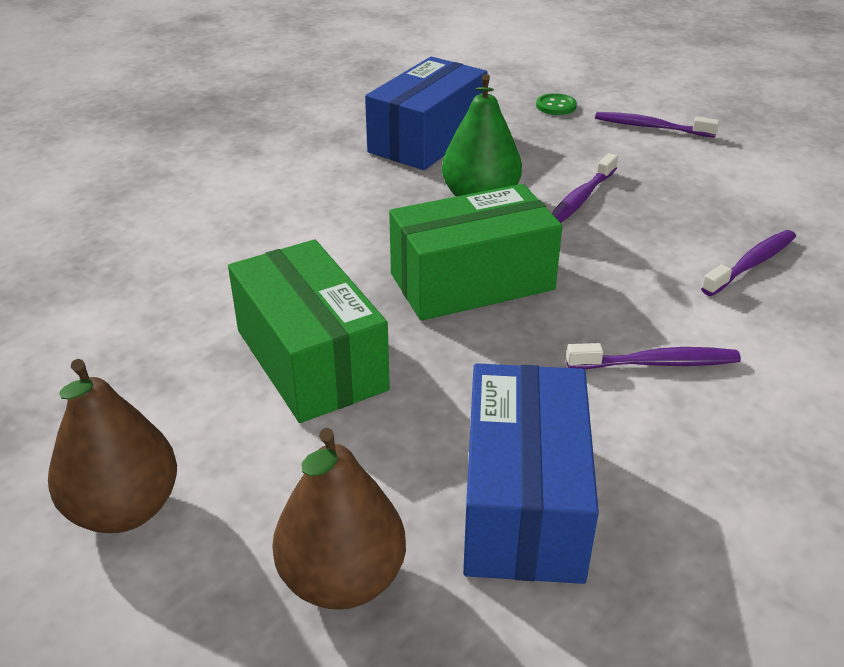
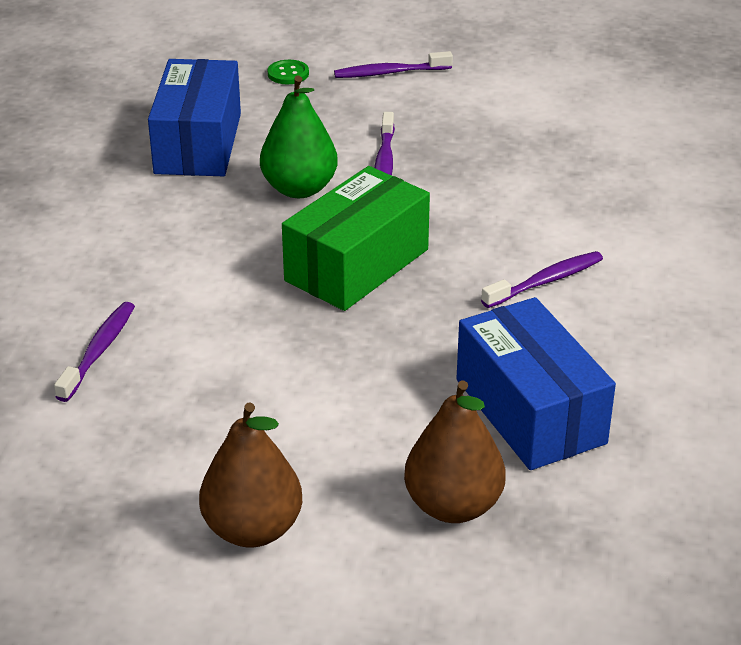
camera: 30 degrees left, 0 degrees up
(311, 359) = (285, 372): green box -> none
(751, 264) = (558, 178): purple toothbrush -> purple toothbrush (99, 351)

